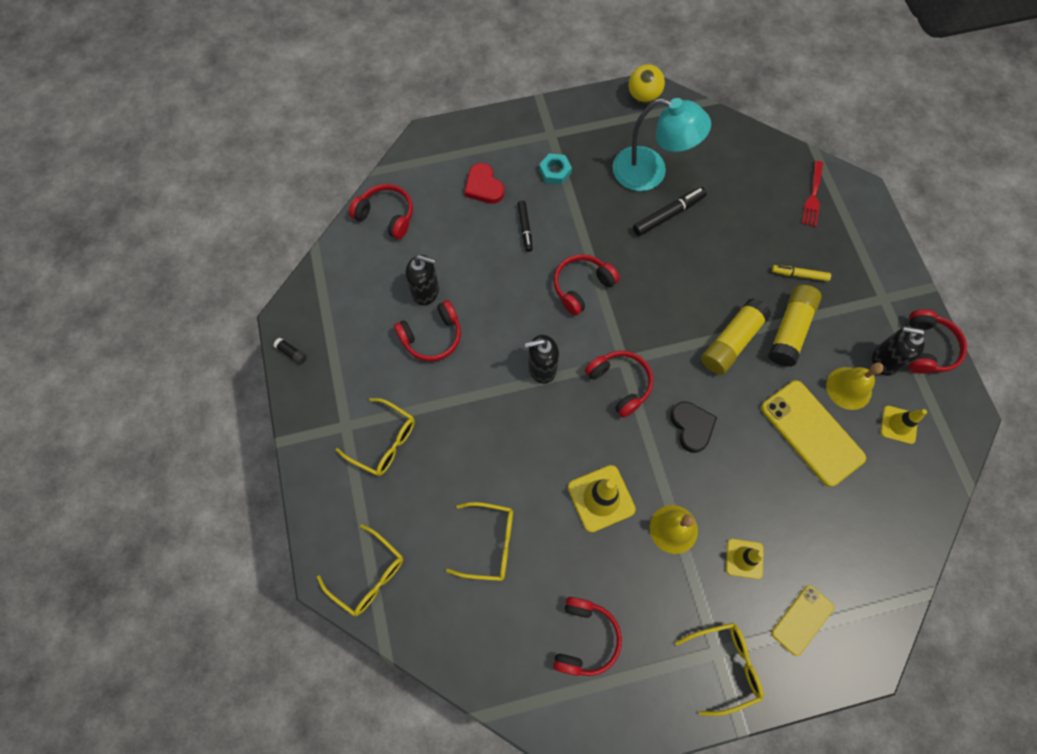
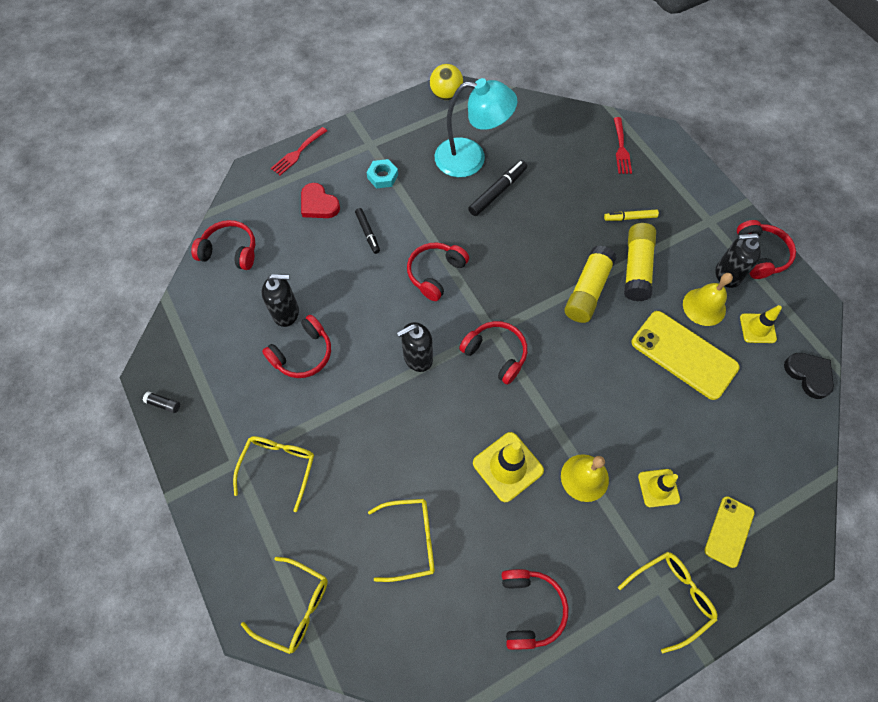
camera: 15 degrees left, 5 degrees down
(383, 441) = (278, 467): yellow glasses -> yellow glasses turned 90 degrees counterclockwise
(476, 127) = (297, 153): none -> red fork
(692, 426) = (574, 377): black heart -> black heart (809, 375)

